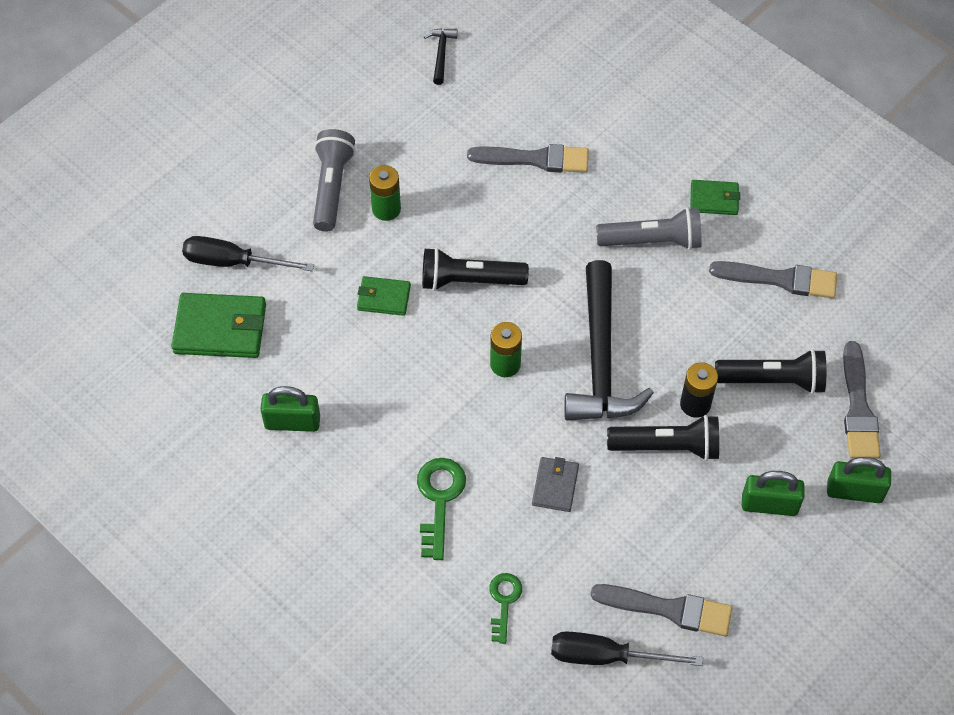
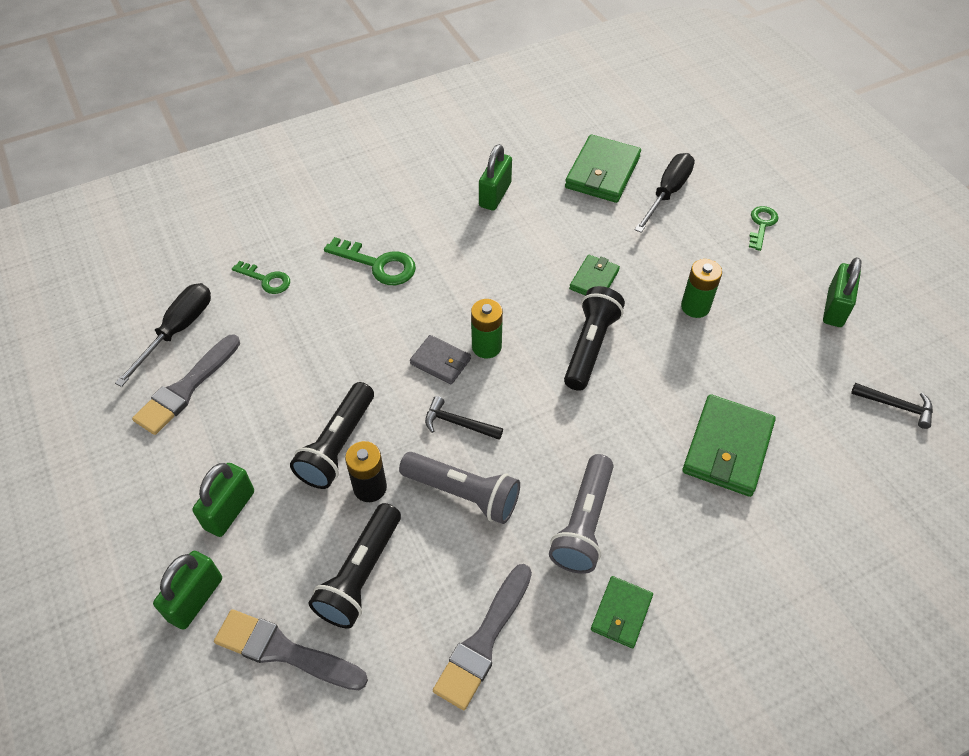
camera: 110 degrees right, 5 degrees down
(253, 174) = (761, 225): none -> green key
(332, 187) = (732, 274): grey flashlight -> grey flashlight (463, 493)
(345, 105) = (835, 308): none -> green padlock
(535, 159) = (727, 448): grey brush -> green wallet
(555, 486) = (347, 345): grey wallet -> grey wallet (440, 361)
(600, 359) = (458, 423): black hammer -> black hammer, size x0.43

